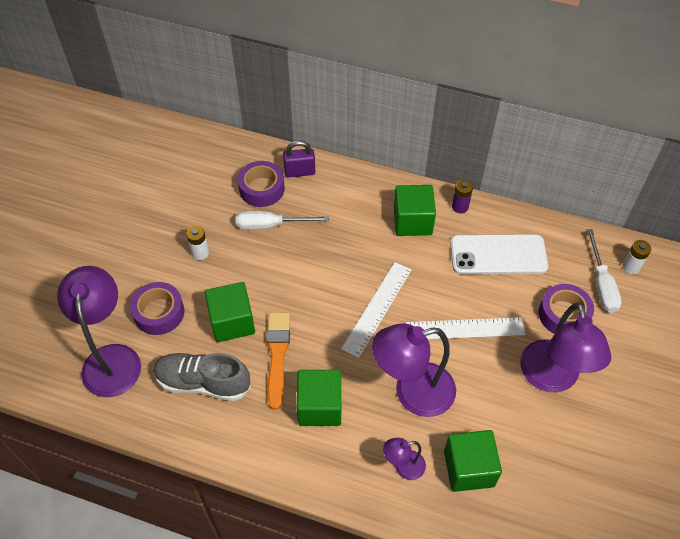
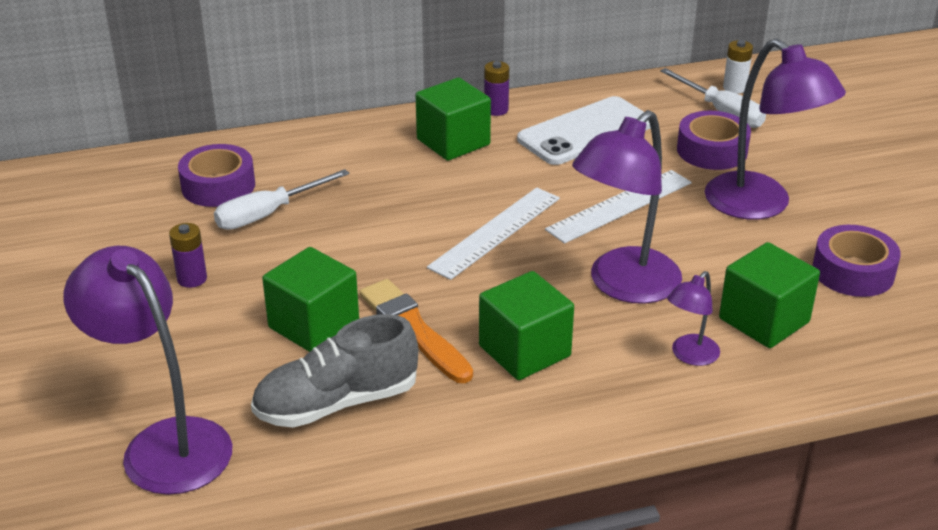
camera: 35 degrees left, 20 degrees down
(159, 313) = (191, 363): purple tape -> purple tape (853, 272)
(200, 253) = (192, 279): white battery -> purple battery
(299, 172) = (255, 152): purple padlock -> none
(377, 308) = (495, 232): white ruler -> white ruler turned 45 degrees clockwise

